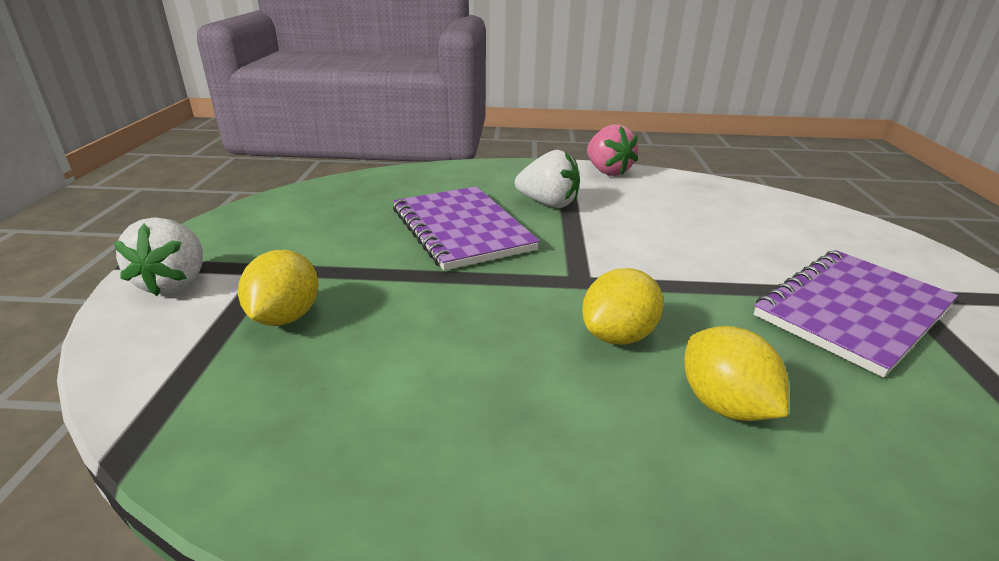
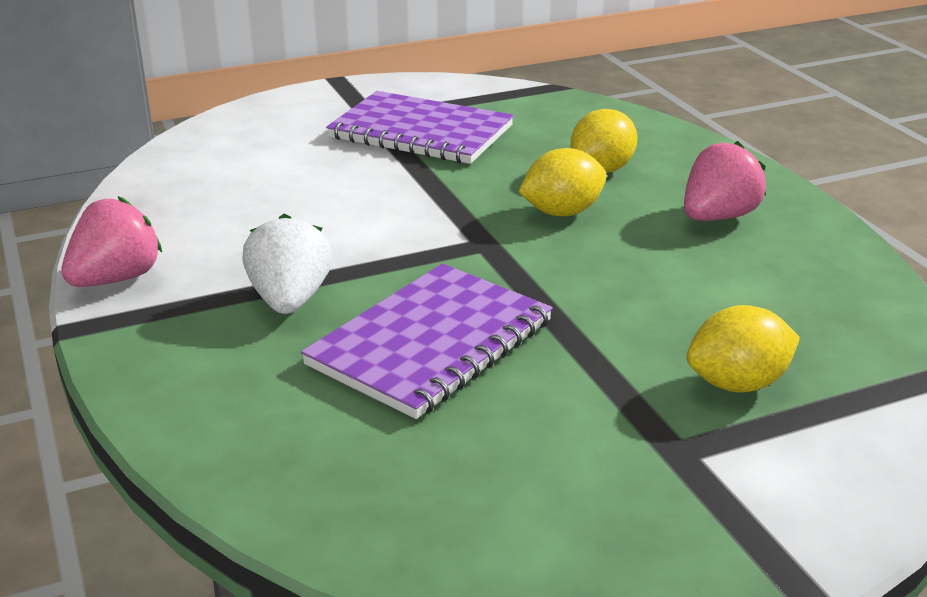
camera: 115 degrees left, 0 degrees up
(175, 283) = (789, 509): white strawberry -> none
(547, 447) = (718, 217): none -> pink strawberry
(618, 335) = (562, 212): yellow lemon -> yellow lemon turned 45 degrees counterclockwise

